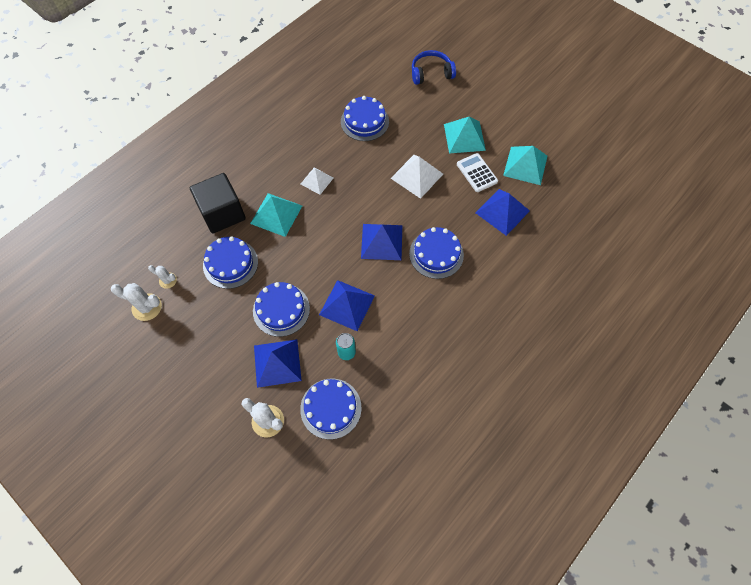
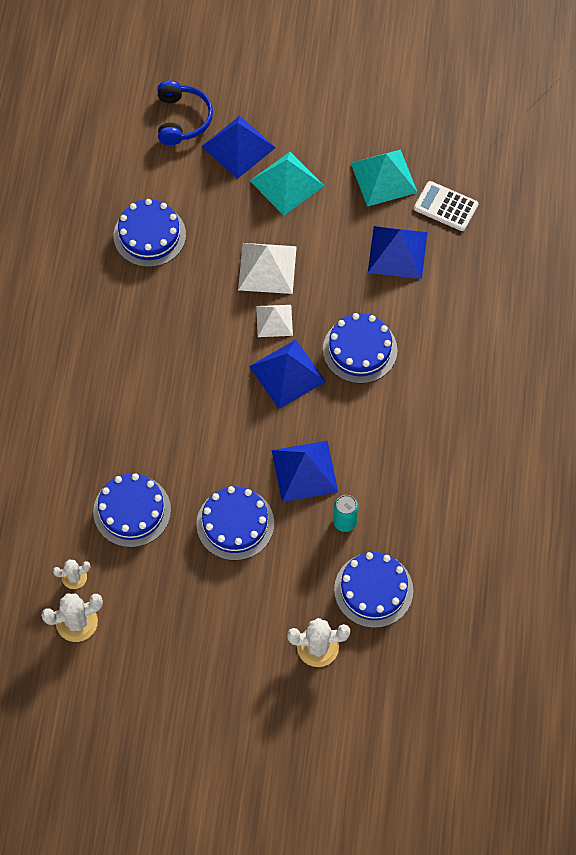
camera: 35 degrees left, 0 degrees up
(222, 213) = (70, 459): black cube -> none
(276, 214) = (137, 419): turquoise pyramid -> none
(277, 363) = (278, 582): blue pyramid -> blue pyramid (238, 147)
(317, 180) = (151, 347): white pyramid -> white pyramid (274, 320)
(431, 73) = (182, 119): blue headphones -> blue headphones turned 135 degrees clockwise
(477, 173) = (334, 221): white calculator -> white calculator (446, 206)

